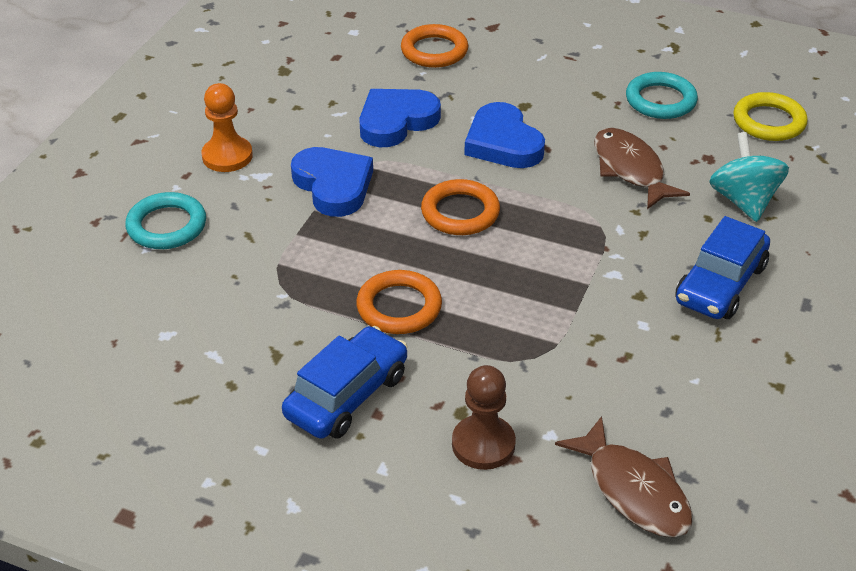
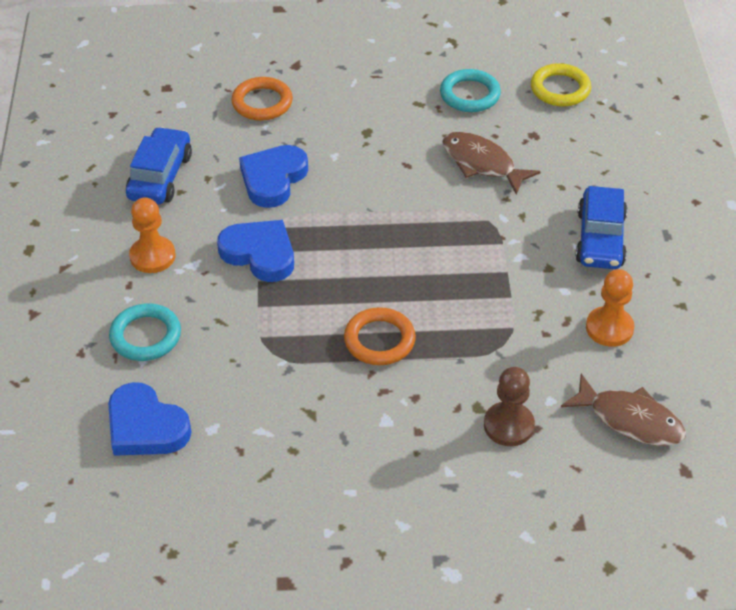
camera: 25 degrees left, 5 degrees up
(347, 395) = (386, 425): blue car -> blue car (160, 176)
(460, 212) = (375, 244): orange ring -> none
(503, 143) = (371, 171): blue heart -> blue heart (145, 426)
(671, 381) = (609, 328): none -> orange pawn
(743, 201) = (579, 164): turquoise spinning top -> none

